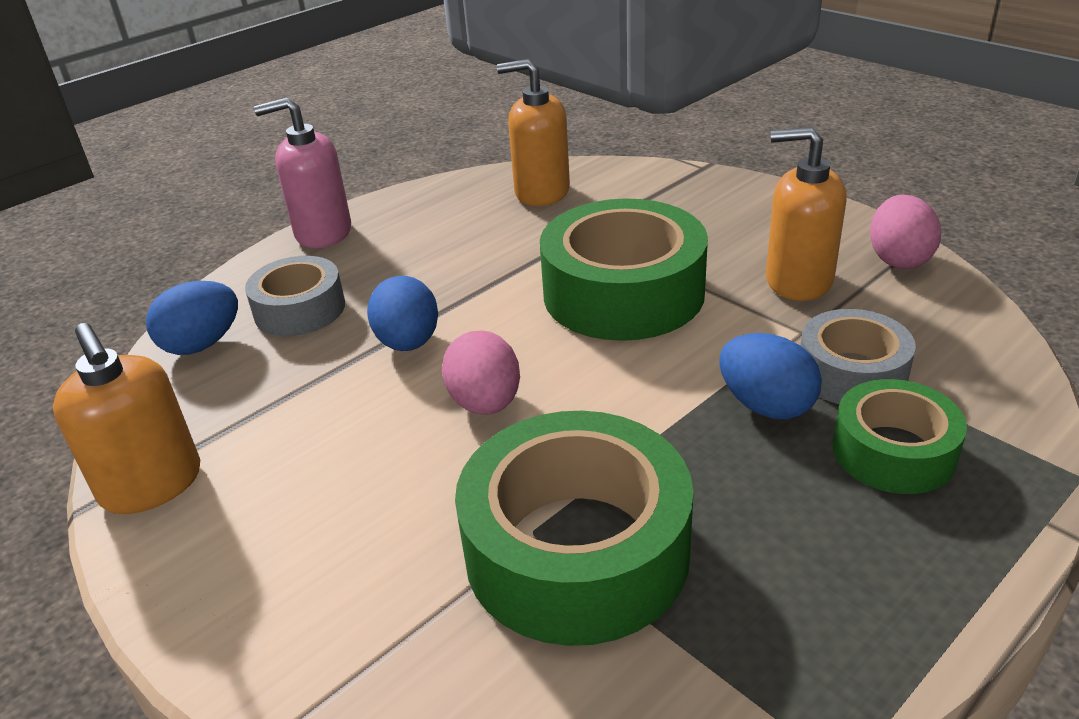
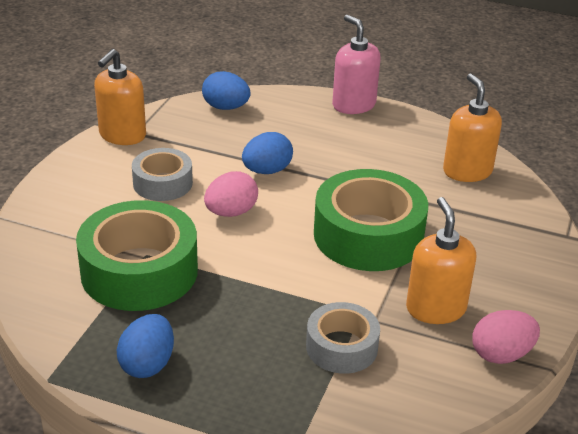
camera: 60 degrees right, 0 degrees up
(300, 309) = (274, 125): grey tape -> grey tape (162, 183)
(766, 405) = (287, 315): blue egg -> blue egg (147, 364)
(893, 451) = (272, 373): green tape -> none

